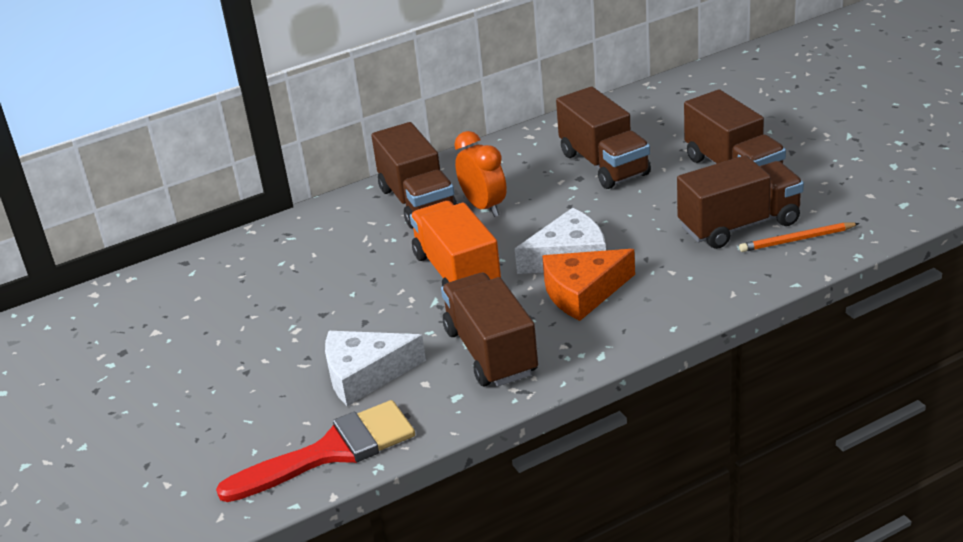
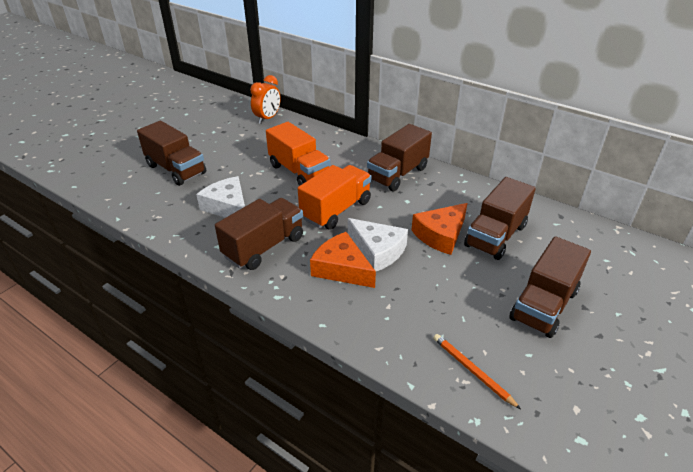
camera: 60 degrees right, 5 degrees up
(331, 289) = (299, 172): none -> orange truck
(331, 451) = (161, 216): red brush -> none
(484, 207) = (409, 200): orange clock -> orange clock (267, 118)
(573, 202) = (441, 235): none -> orange cheese
(739, 225) = (469, 329): brown truck -> brown truck (176, 169)

